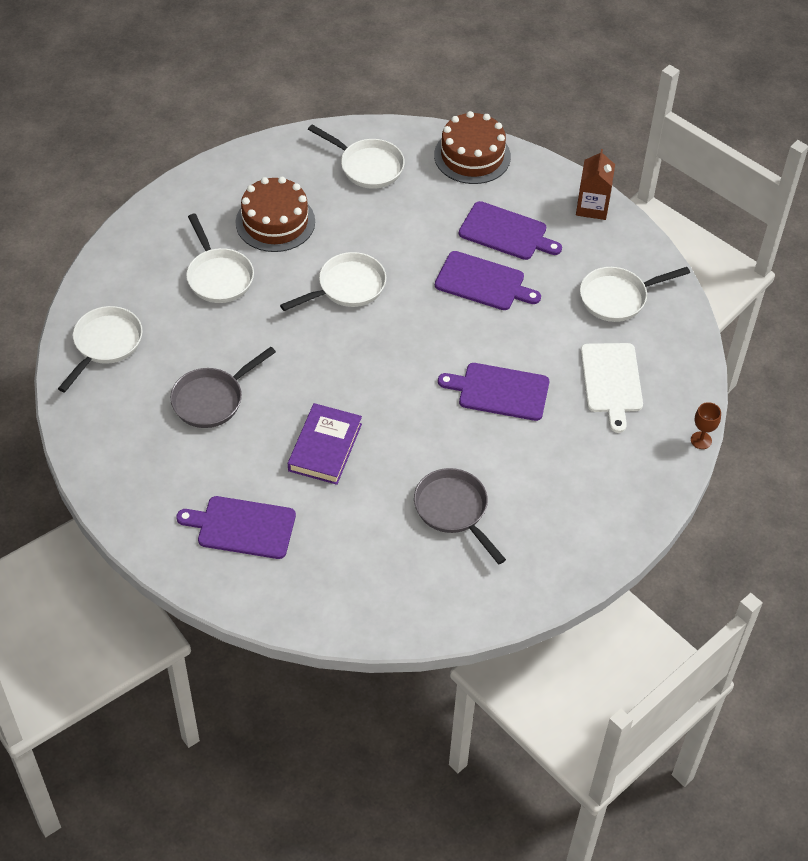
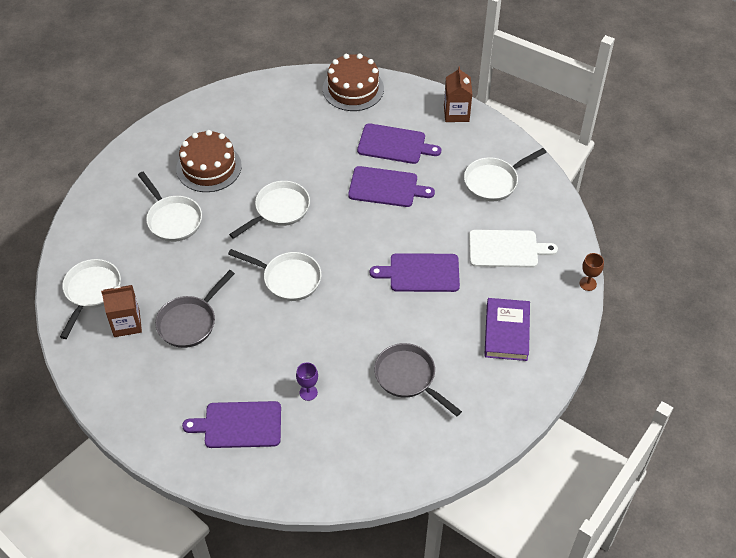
camera: 10 degrees left, 0 degrees up
(138, 388) = (126, 323): none -> brown carton
(325, 447) = (291, 345): purple book -> purple book (506, 332)
(331, 505) = (308, 392): none -> purple goblet
(368, 166) = (273, 110): white pan -> white pan (288, 279)
(611, 381) = (506, 249): white cutting board -> white cutting board turned 75 degrees counterclockwise

